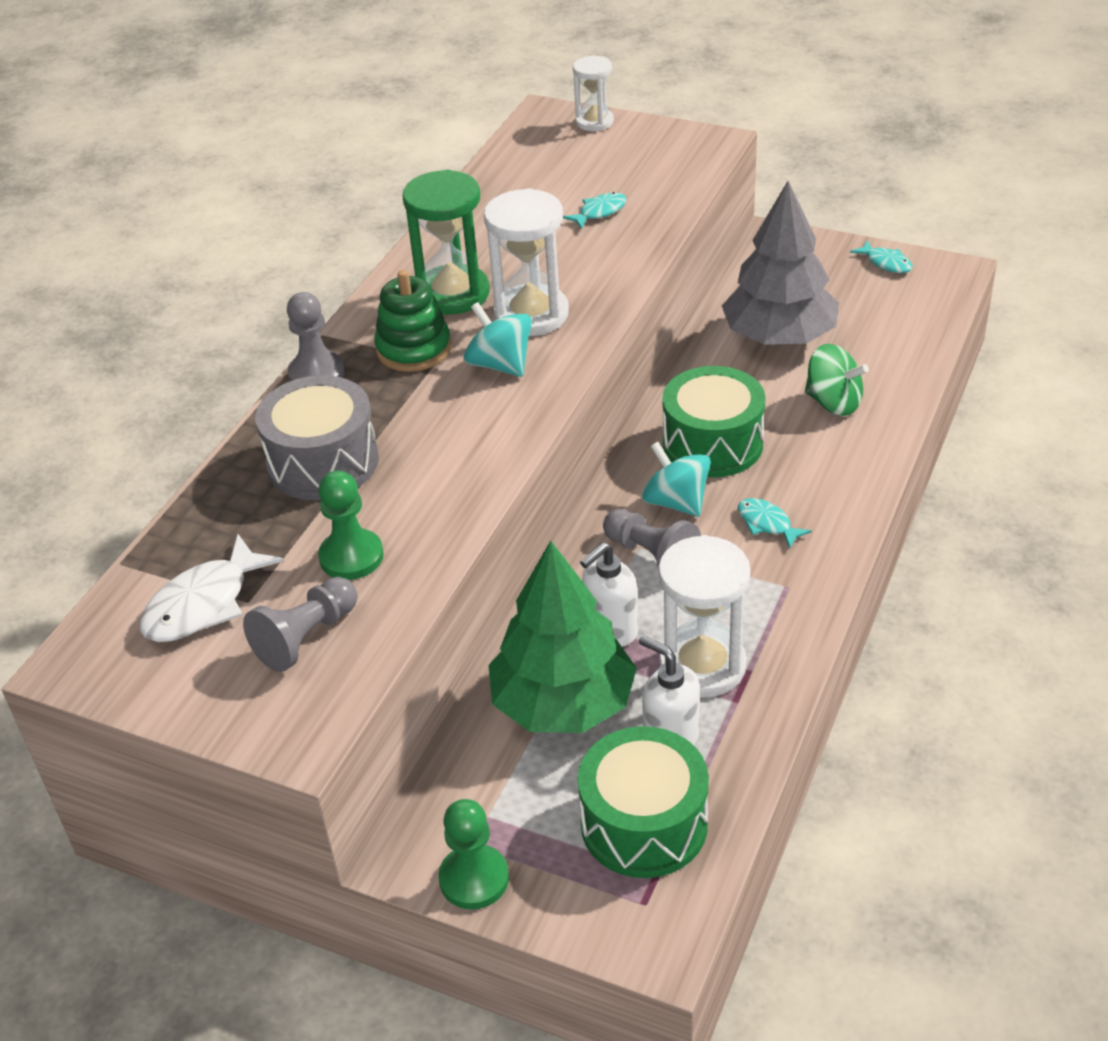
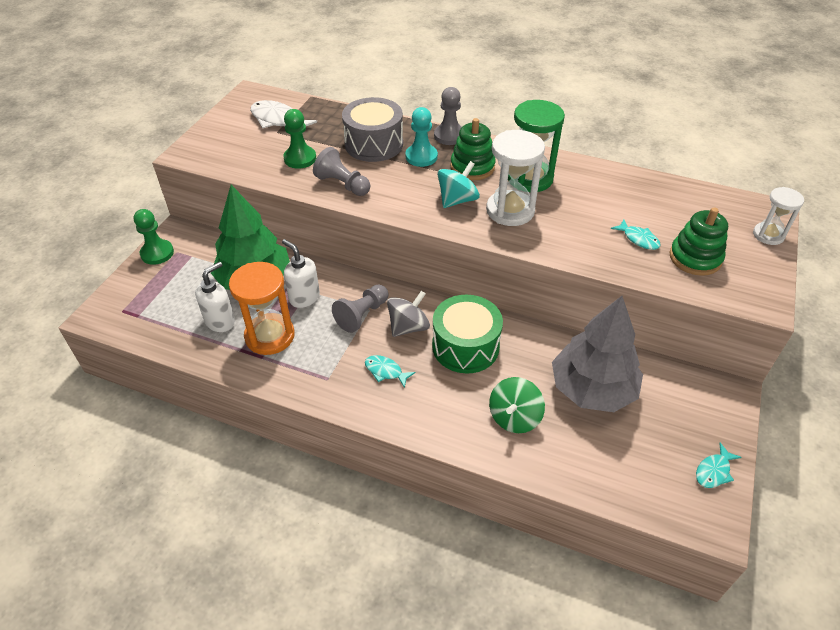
camera: 85 degrees right, 5 degrees up
(306, 637) = (248, 150): grey pawn -> grey pawn (343, 184)
(374, 404) = (421, 157): none -> turquoise pawn
(637, 175) = (695, 258): none -> green stacking toy
(644, 824) = (168, 311): green drum -> none
(676, 502) = (408, 327): turquoise spinning top -> grey spinning top
(702, 665) = (270, 336): white hourglass -> orange hourglass
(767, 524) = (385, 371): turquoise fish -> turquoise fish turned 105 degrees counterclockwise

